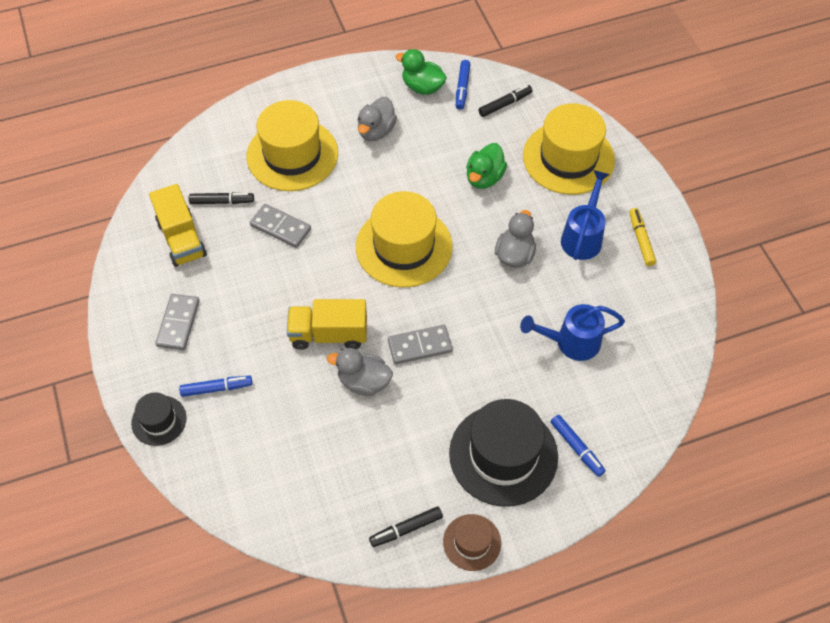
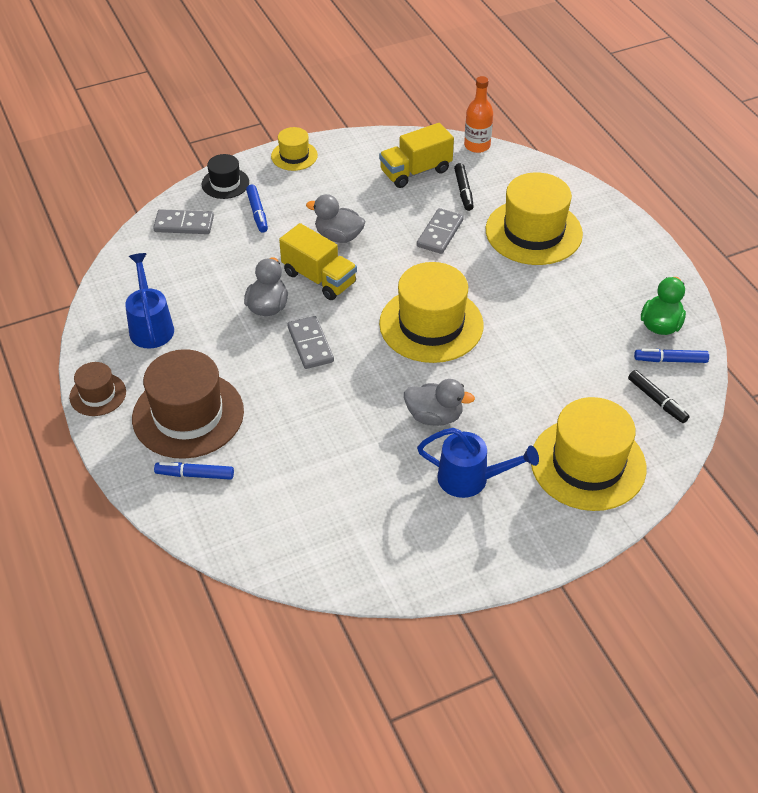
camera: 85 degrees right, 10 degrees down
(127, 349) = (294, 156): none -> yellow hat
(153, 183) = (477, 146): none -> orange bottle
(178, 323) = (323, 181): grey domino -> grey domino (184, 224)
(329, 334) = (319, 278): yellow truck -> yellow truck turned 135 degrees clockwise
(376, 131) = (583, 291): grey duck -> grey duck (338, 236)
(406, 529) = (114, 347): black marker -> none
(484, 178) = (538, 386): green duck -> none
(503, 455) = (188, 415): black hat -> brown hat
(571, 342) = (323, 469): blue watering can -> blue watering can (151, 326)
(576, 448) = (195, 475): blue marker -> blue marker turned 45 degrees clockwise
(641, 240) = (475, 537): yellow marker -> none

